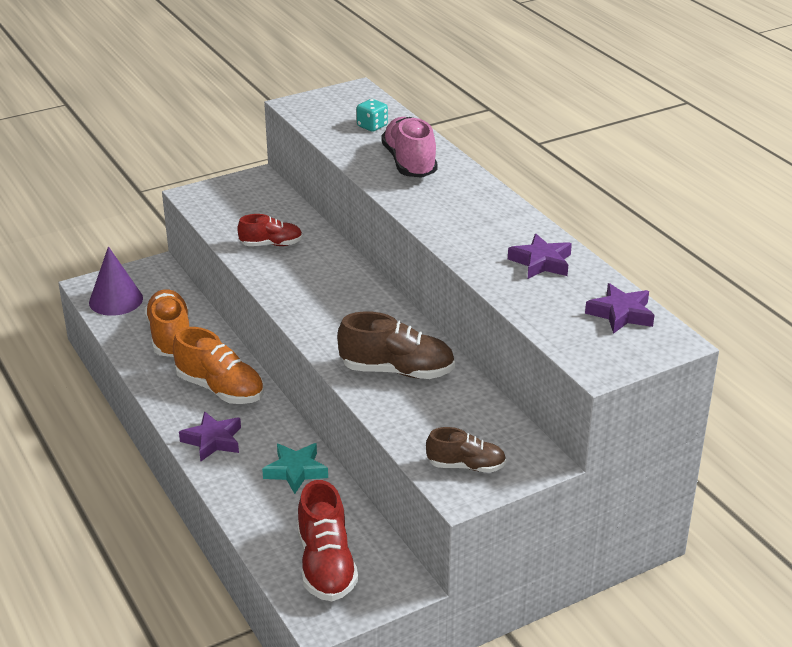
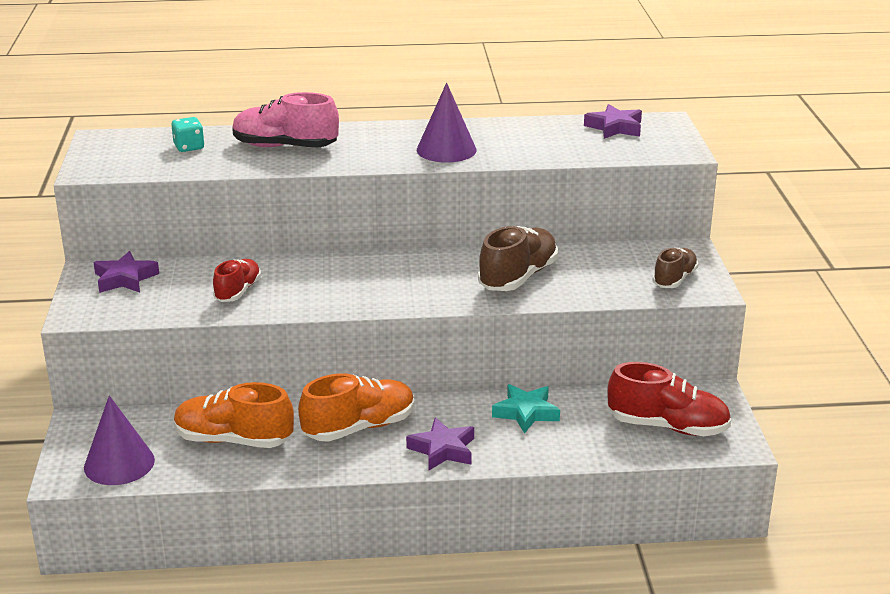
camera: 65 degrees left, 5 degrees down
(474, 236) = (446, 150): none -> purple cone
(541, 262) = (514, 136): purple star -> purple star (125, 279)

